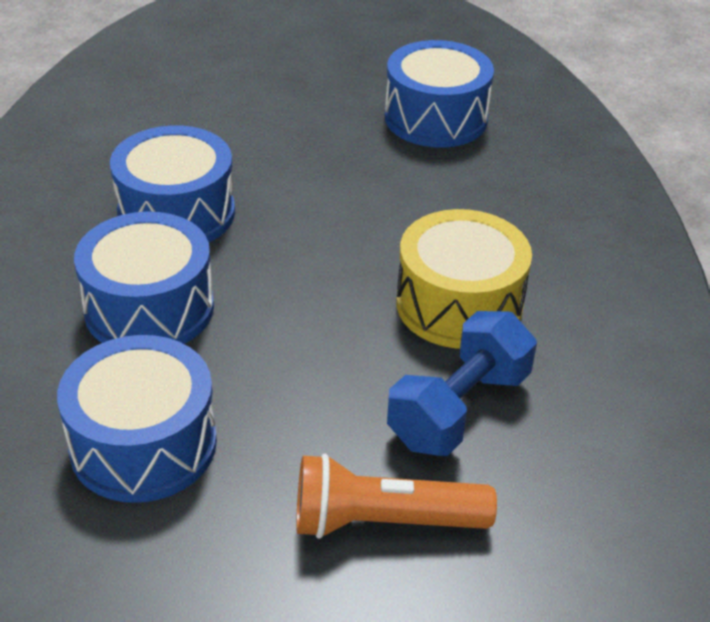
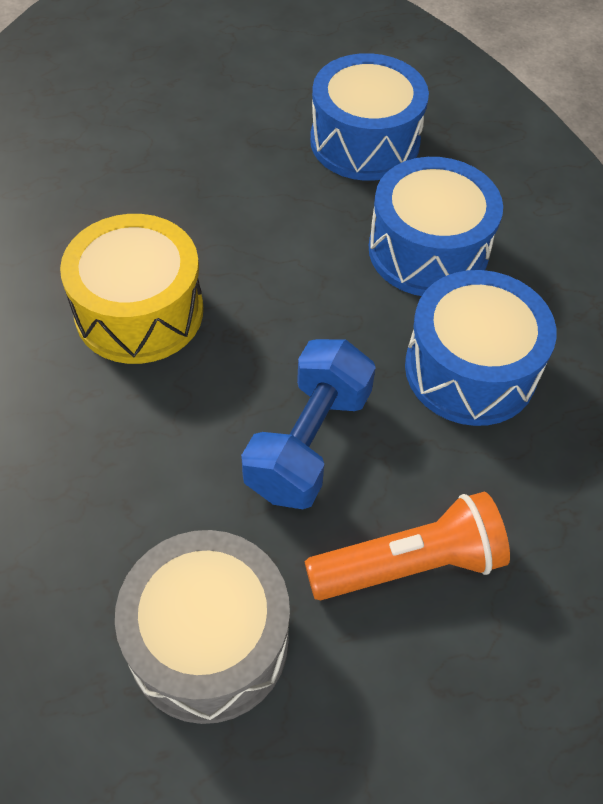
camera: 165 degrees right, 15 degrees up
(383, 521) = (175, 123): orange flashlight -> orange flashlight (409, 564)
(436, 118) = (208, 641): blue drum -> grey drum
(459, 409) = (129, 209): blue dumbbell -> blue dumbbell (308, 442)

